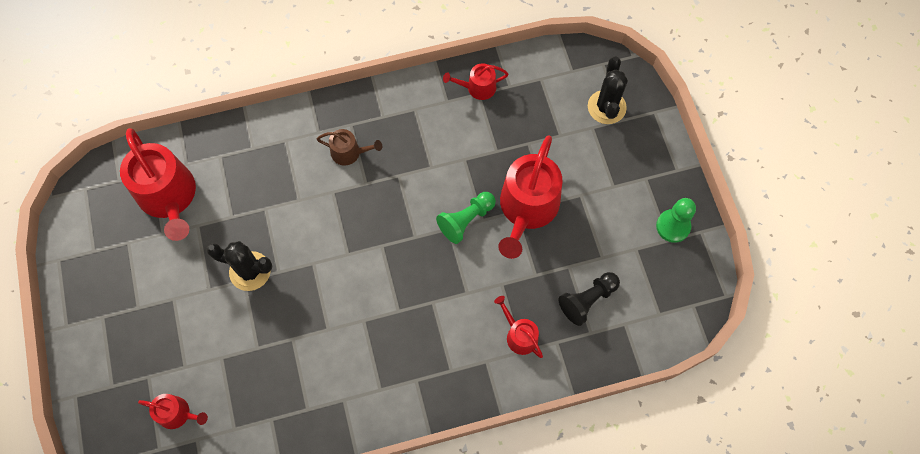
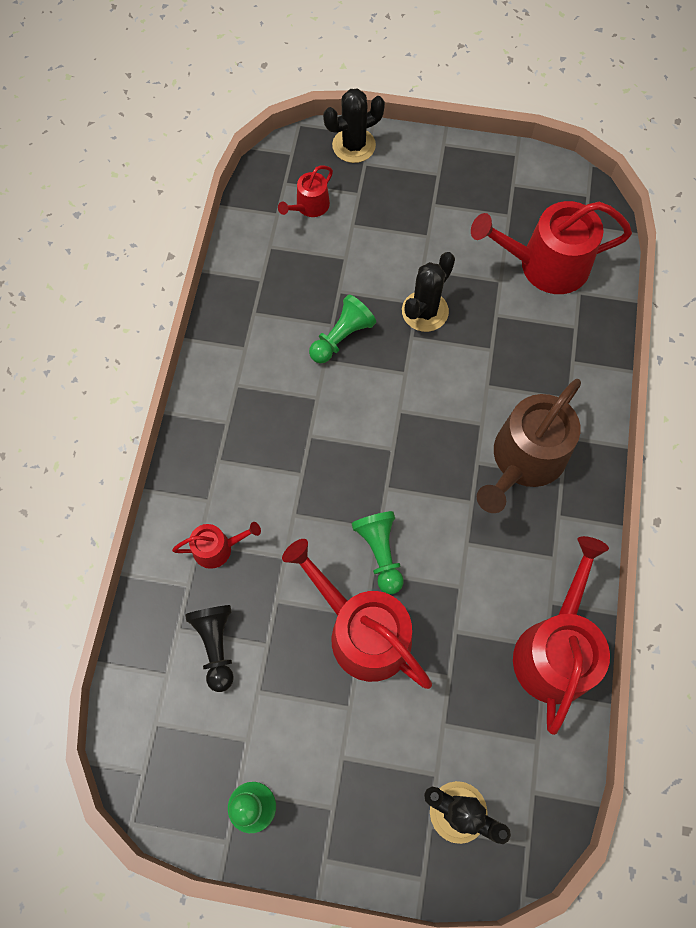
camera: 115 degrees right, 0 degrees up
(94, 405) = (354, 145): none -> black cactus
(301, 325) = (341, 337): none -> green pawn
(349, 152) = (524, 460): brown watering can -> brown watering can, size x2.02
(477, 88) = (555, 650): red watering can -> red watering can, size x2.02

